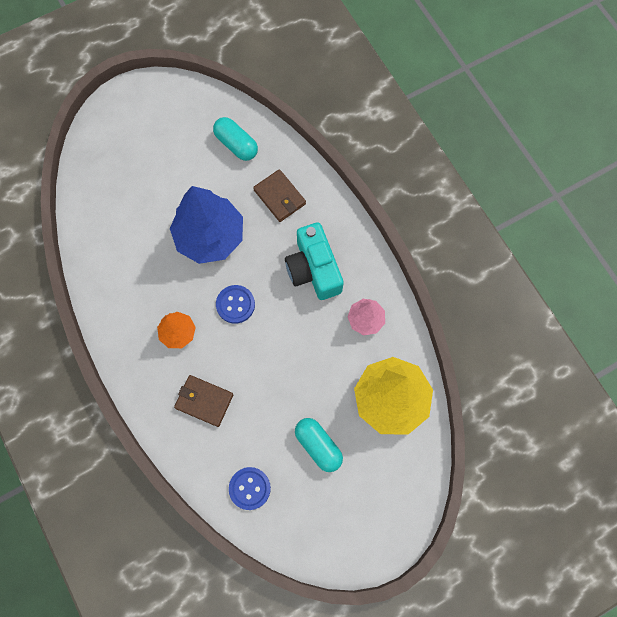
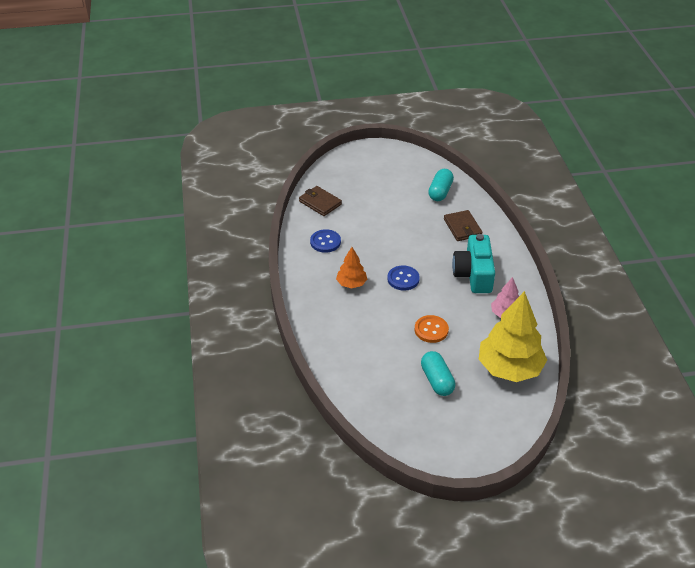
camera: 20 degrees right, 30 degrees down
(204, 401) = (355, 328): brown wallet -> brown wallet (320, 203)
(210, 236) = (399, 236): blue tree -> none
(236, 144) = (440, 192): turquoise capsule -> turquoise capsule turned 45 degrees clockwise
(249, 488) = (369, 391): blue button -> blue button (325, 242)
(290, 373) = (431, 330): none -> orange button

